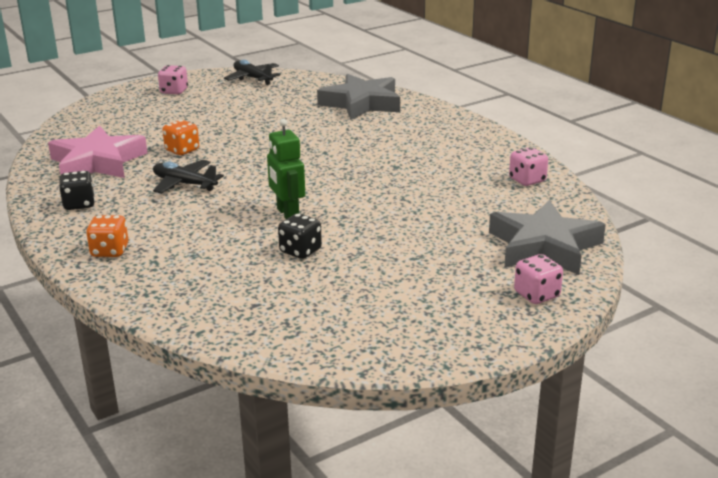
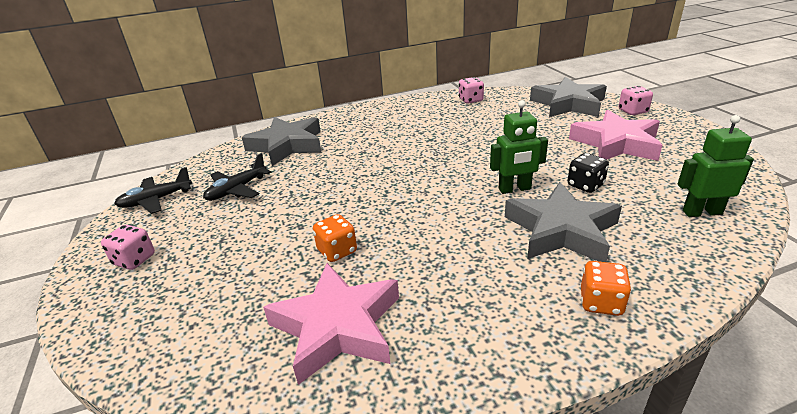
camera: 75 degrees left, 5 degrees up
(79, 204) = (470, 339): black dice -> none
(184, 184) = (432, 249): black plane -> black plane (237, 190)
(212, 237) = (561, 230): none -> grey star
(248, 313) = (702, 212): none -> green robot
(415, 275) = (616, 143): none -> pink star

